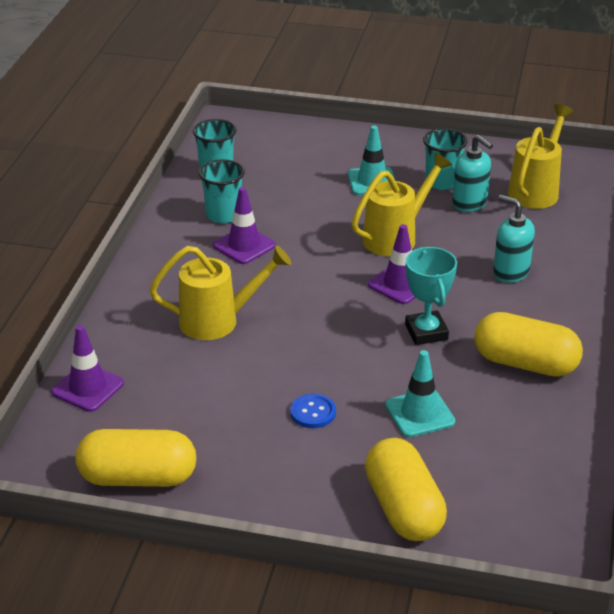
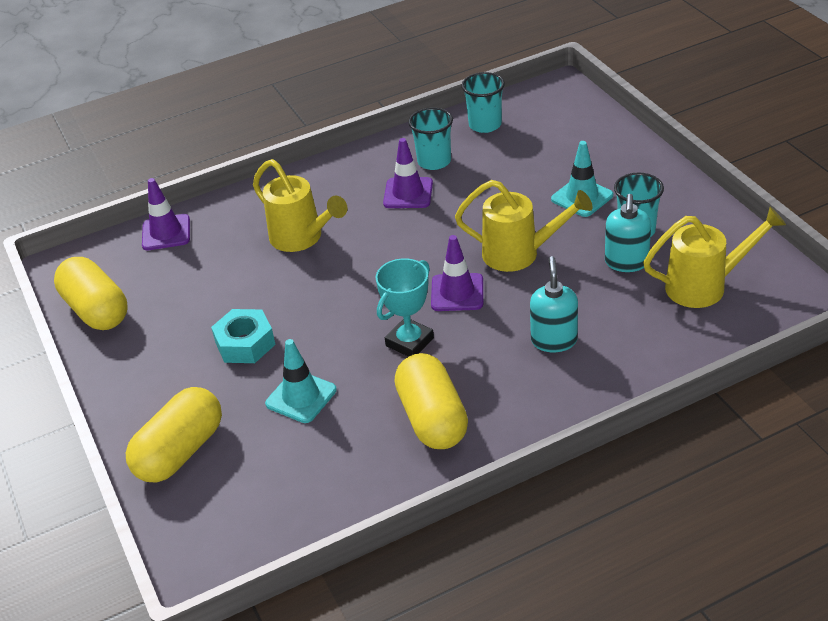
camera: 55 degrees right, 5 degrees up
(313, 412) = (245, 344): blue button -> turquoise nut

